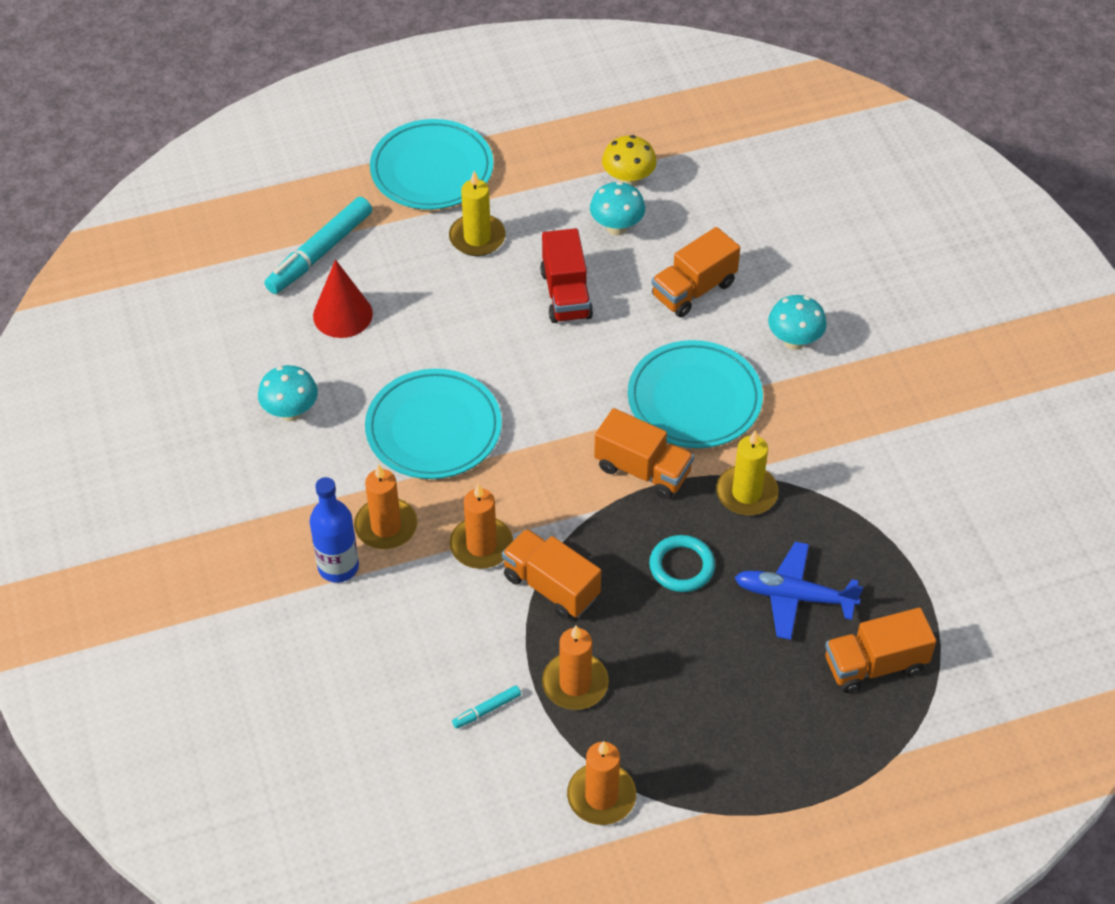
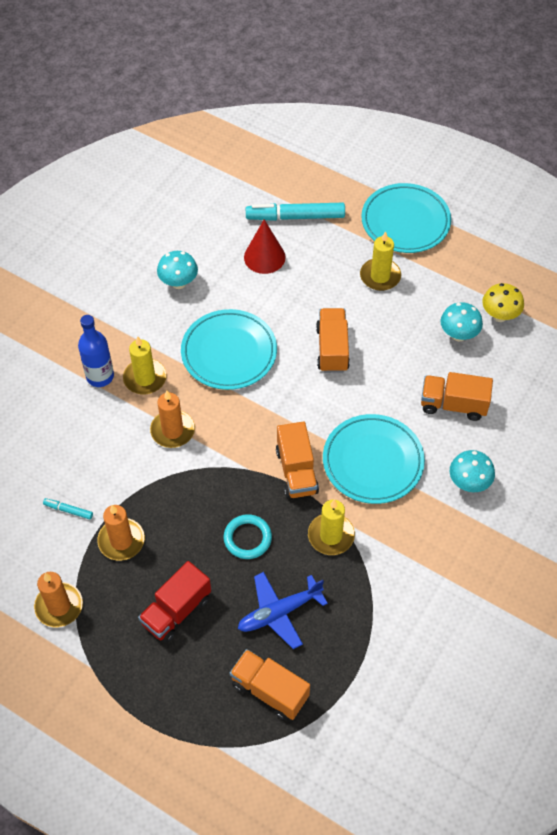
camera: 50 degrees right, 5 degrees up
(386, 526) = (145, 378): orange candle -> yellow candle
(551, 586) = (175, 483): orange truck -> orange truck (332, 349)
(566, 294) = (384, 346): red truck -> red truck (176, 611)
(794, 596) = (279, 612): blue plane -> blue plane turned 90 degrees counterclockwise

